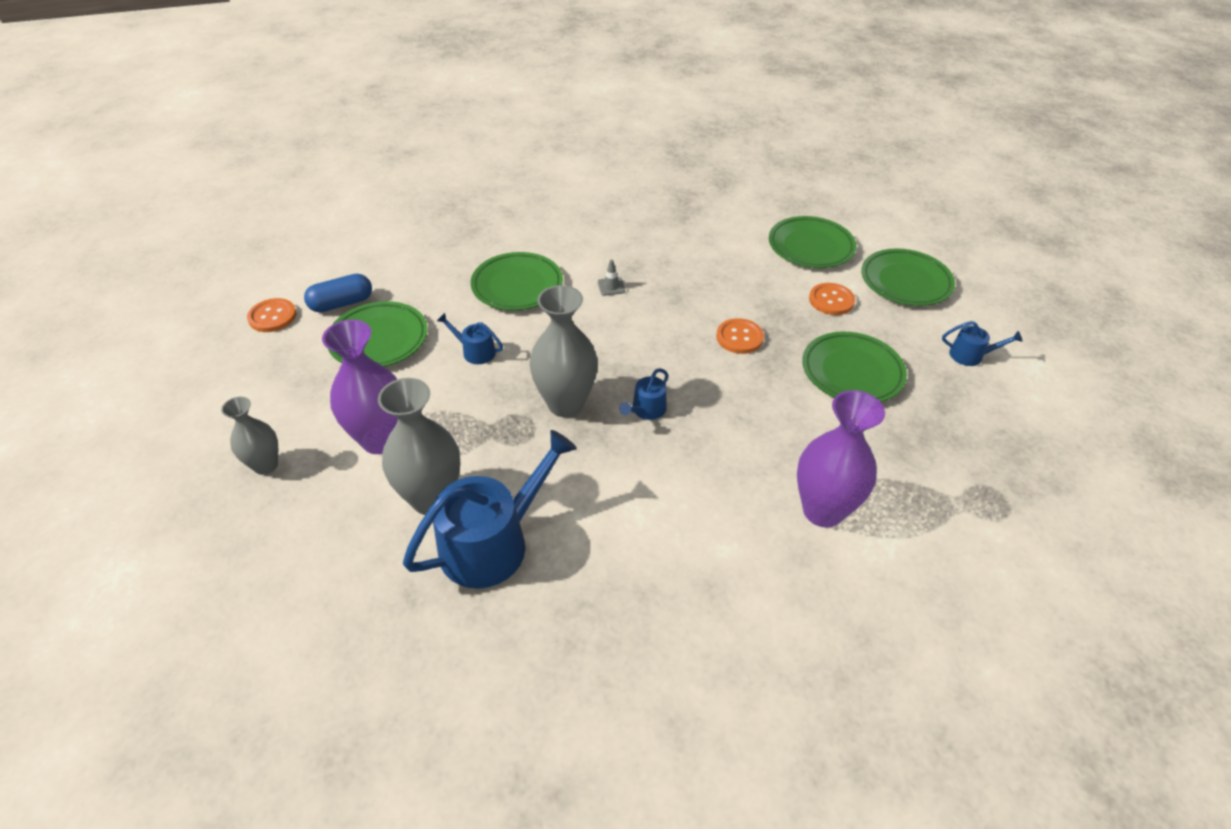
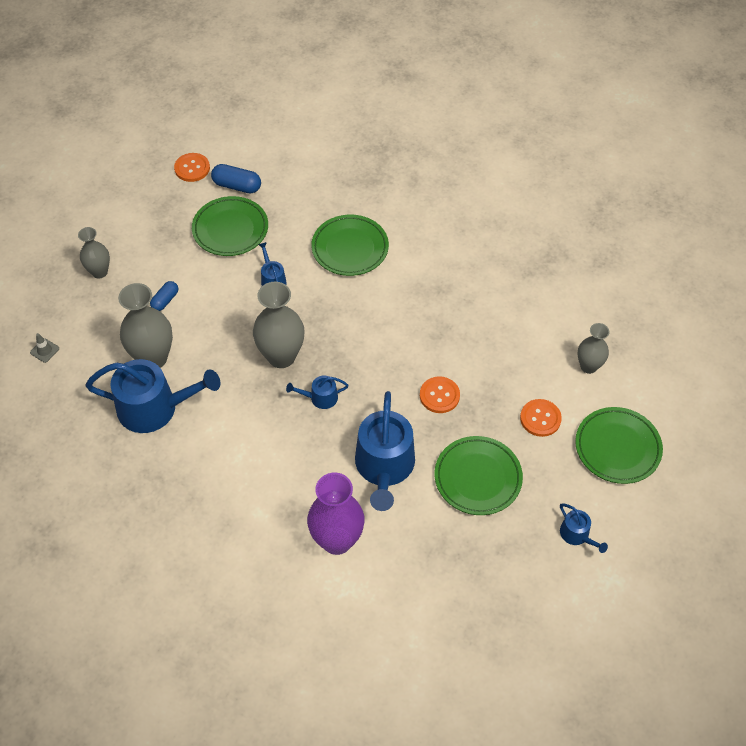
camera: 45 degrees right, 10 degrees up
(380, 440) = (165, 300): purple vase -> blue capsule
(611, 286) = (407, 293): grey traffic cone -> grey traffic cone (44, 350)
(774, 420) = (384, 467): none -> blue watering can
(810, 247) = (588, 366): green plate -> grey vase

